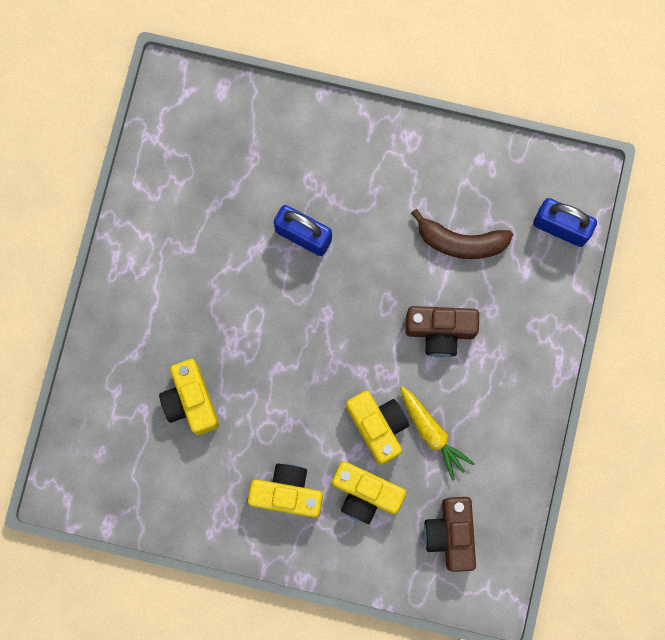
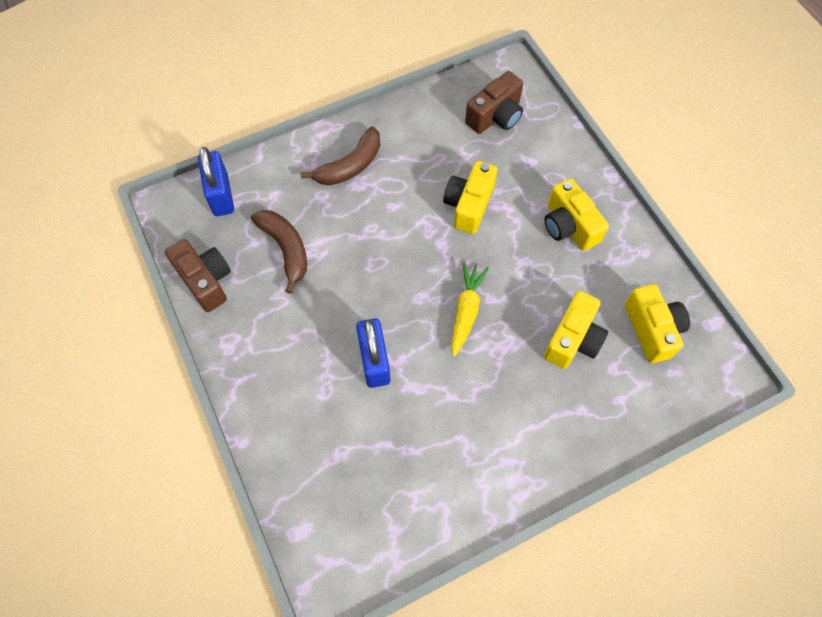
camera: 130 degrees left, 15 degrees down
(365, 494) = (520, 180): yellow camera -> yellow camera (652, 329)
(432, 433) = (441, 171): yellow carrot -> yellow carrot (466, 311)
(440, 331) = (365, 215): brown camera -> brown camera (206, 280)
(503, 358) = (350, 166): none -> brown banana

